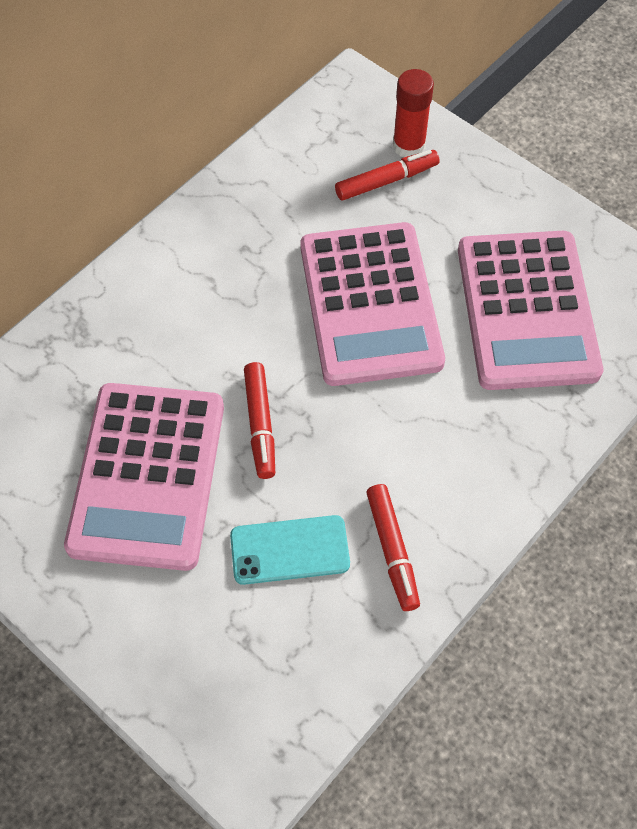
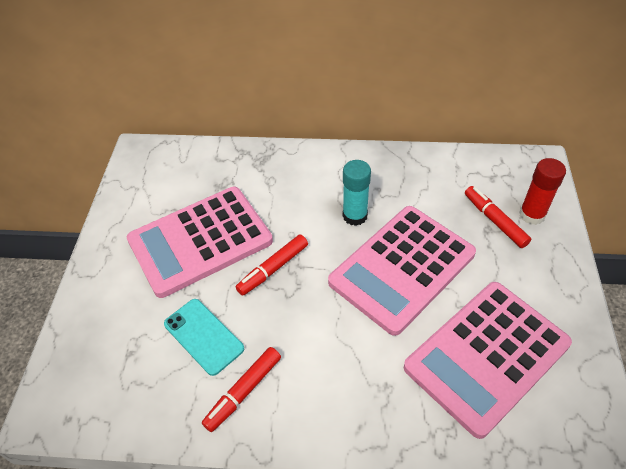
camera: 55 degrees right, 10 degrees down
(261, 296) = (355, 216): none -> turquoise glue stick
(386, 181) = (494, 220): red marker -> red marker turned 150 degrees counterclockwise

